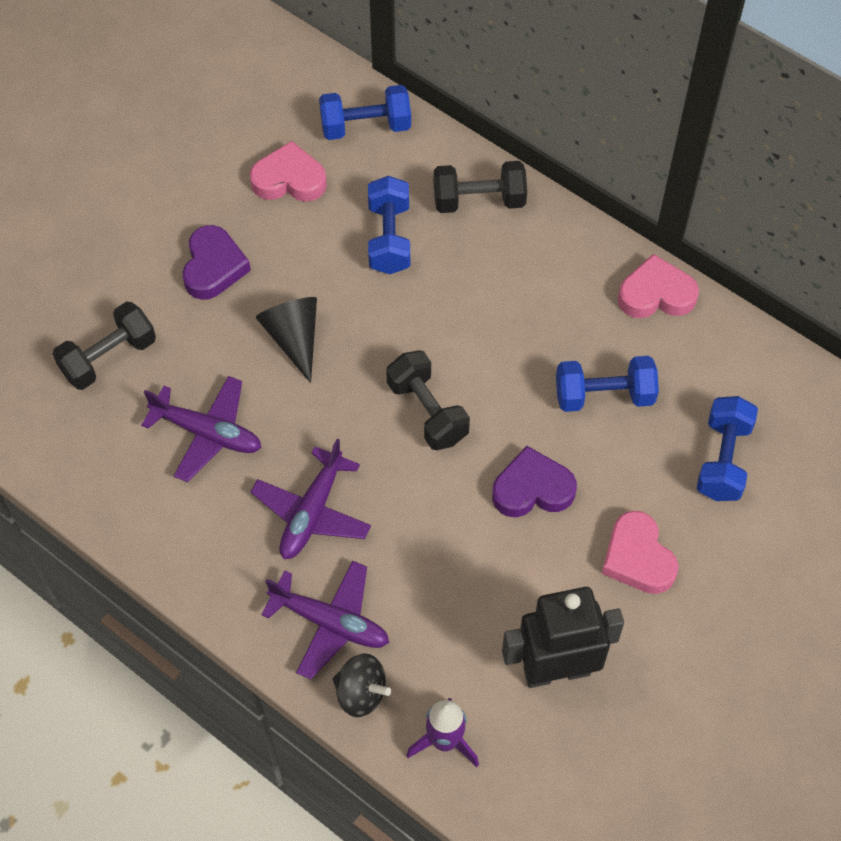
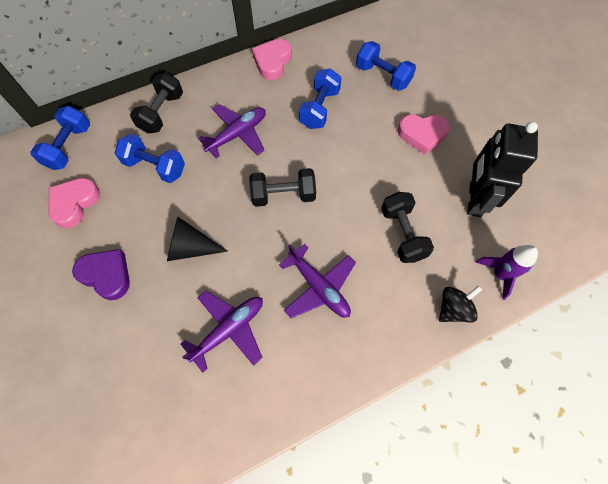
camera: 65 degrees left, 5 degrees up
(109, 357) = (131, 375): black dumbbell -> black dumbbell (402, 234)
(330, 623) = (399, 307): purple plane -> purple plane (237, 134)
(532, 489) = (359, 164): purple heart -> none

